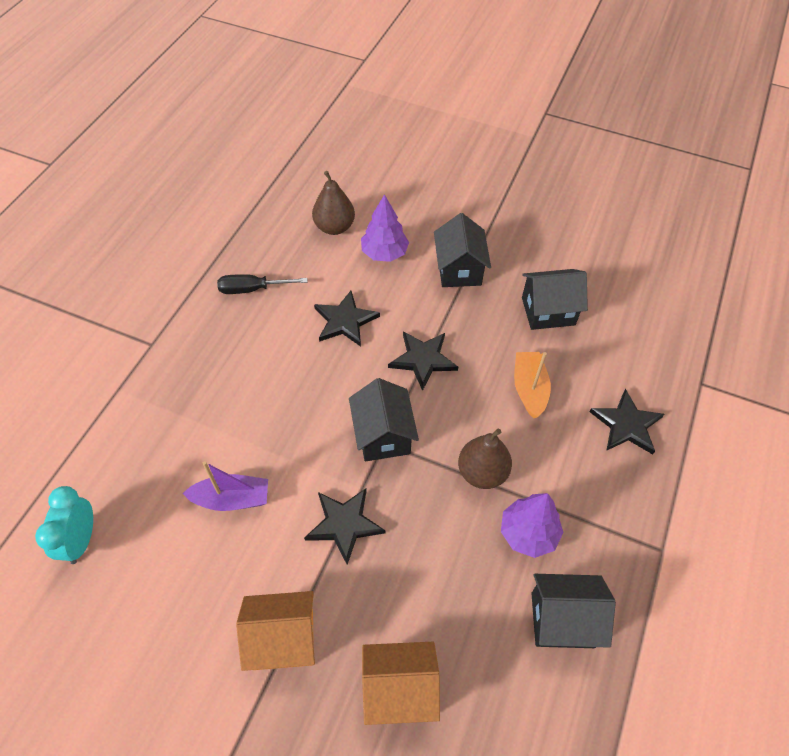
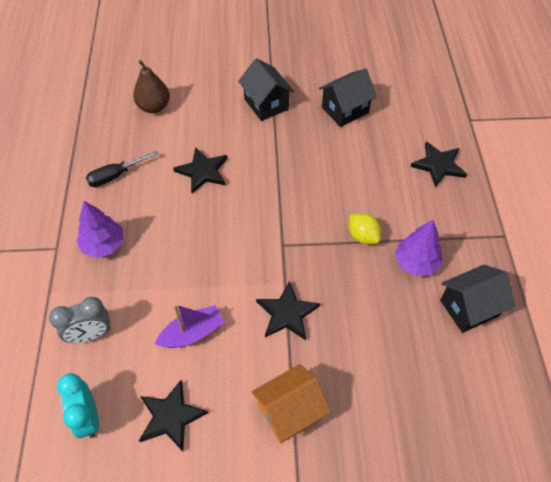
camera: 25 degrees left, 0 degrees up
(132, 452) = (90, 334): none -> grey clock
(383, 435) = (279, 240): black house -> none
(384, 253) = (204, 112): purple tree -> purple tree (104, 245)
(399, 689) = (390, 404): orange house -> none
(423, 359) = (276, 176): black star -> black star (171, 417)
(482, 472) = (362, 236): brown pear -> yellow lemon
(529, 389) = (362, 167): orange boat -> none

